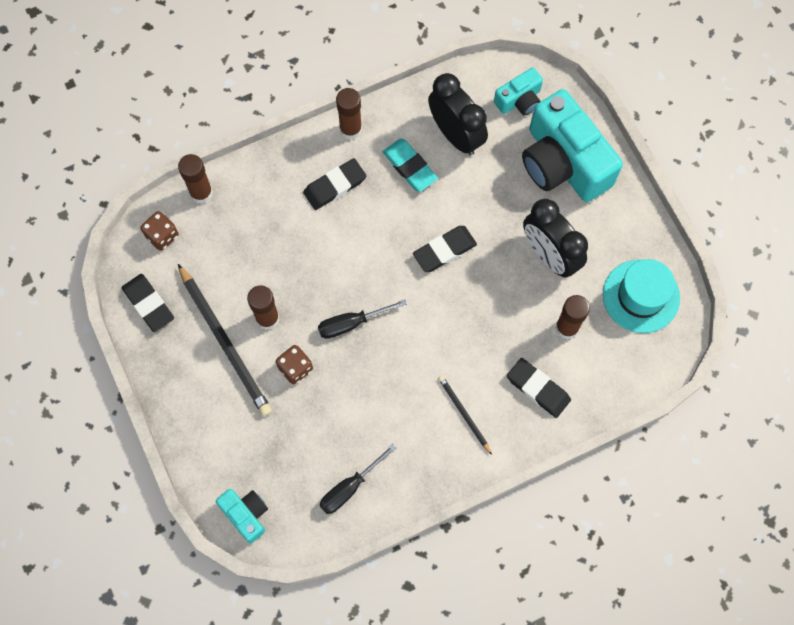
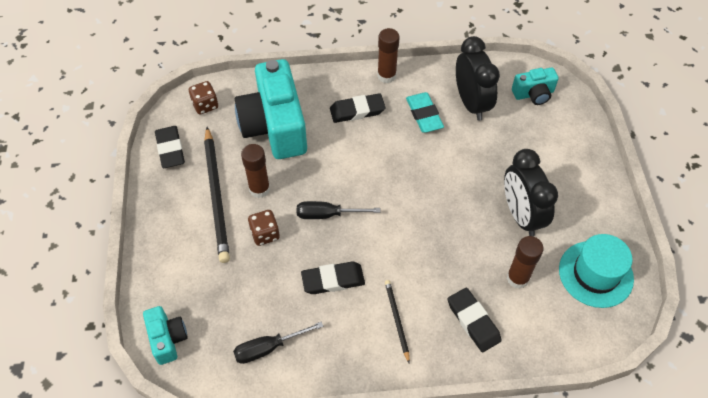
camera: 20 degrees right, 15 degrees down
(201, 193) = (250, 85): brown glue stick -> none
(444, 250) = (429, 184): black eraser -> black eraser (333, 280)
(563, 162) = (556, 149): turquoise camera -> turquoise camera (275, 126)

